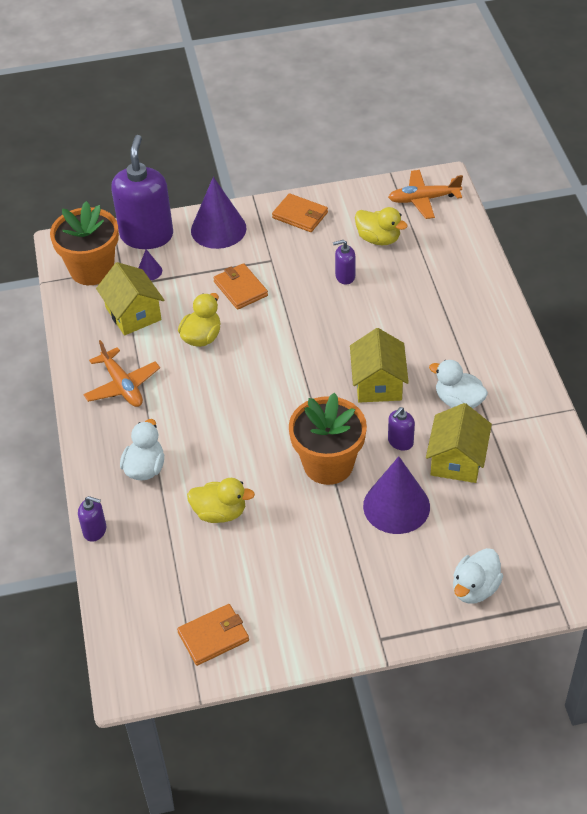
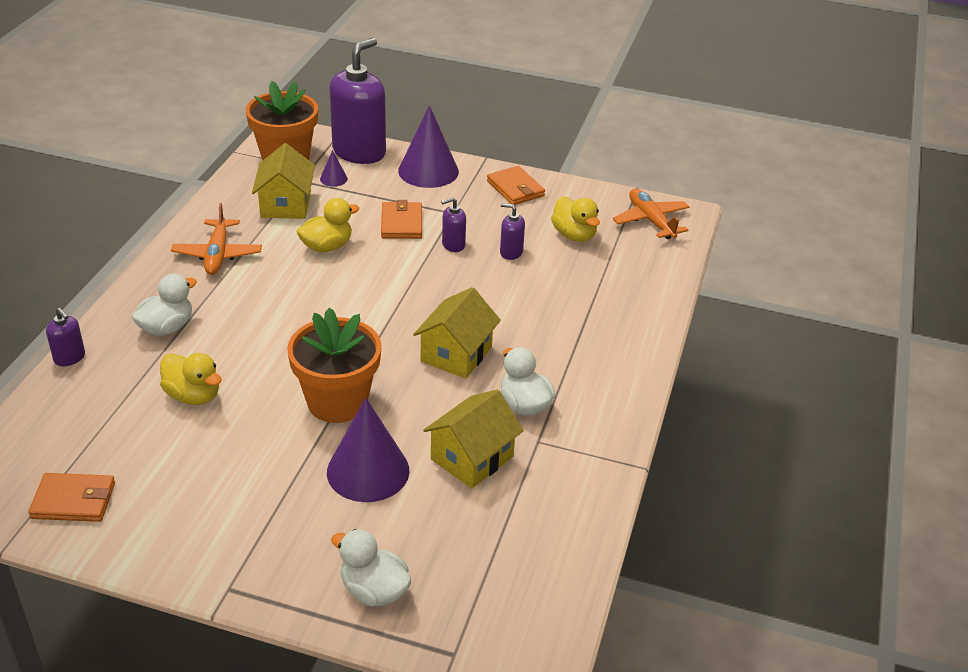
camera: 25 degrees right, 10 degrees down
(400, 442) = (429, 415): purple soap dispenser -> purple soap dispenser (453, 245)
(423, 199) = (651, 221): orange plane -> orange plane turned 45 degrees clockwise
(475, 588) = (374, 591): white duck -> white duck turned 60 degrees clockwise

